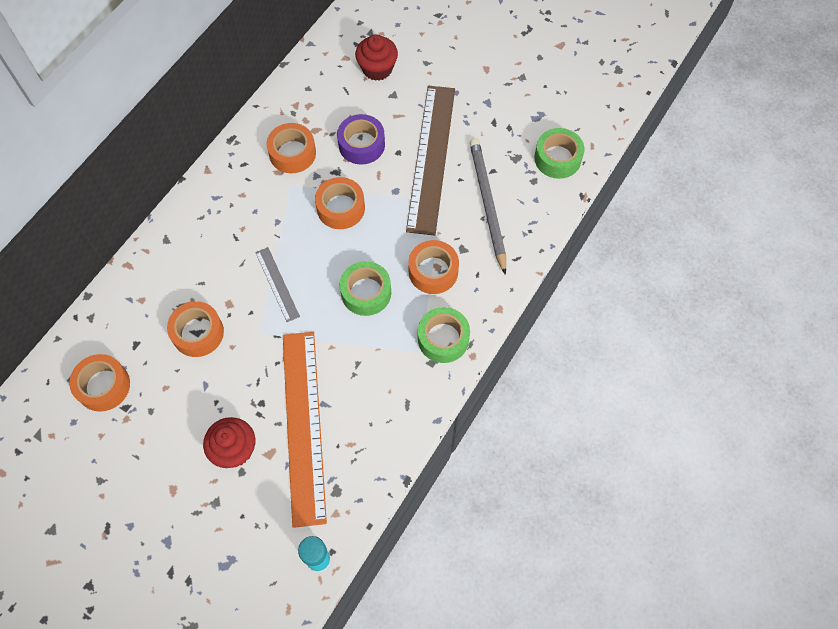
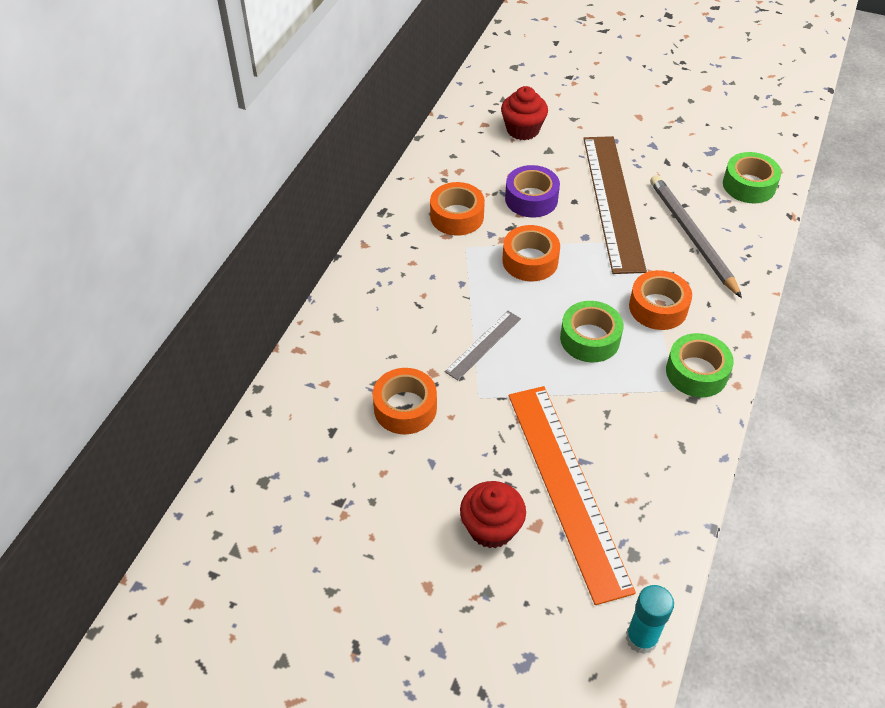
camera: 10 degrees left, 15 degrees down
(103, 386) = (305, 482): orange tape -> none
(277, 284) = (483, 344): grey ruler -> grey ruler turned 75 degrees clockwise

